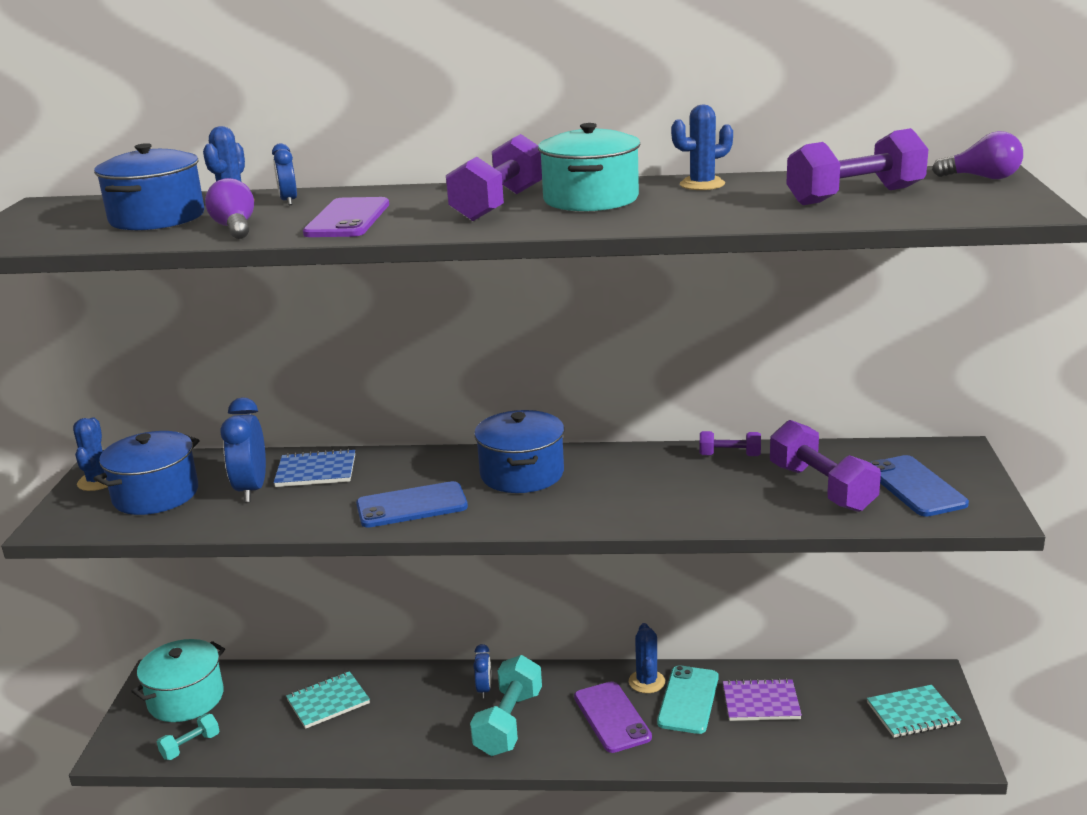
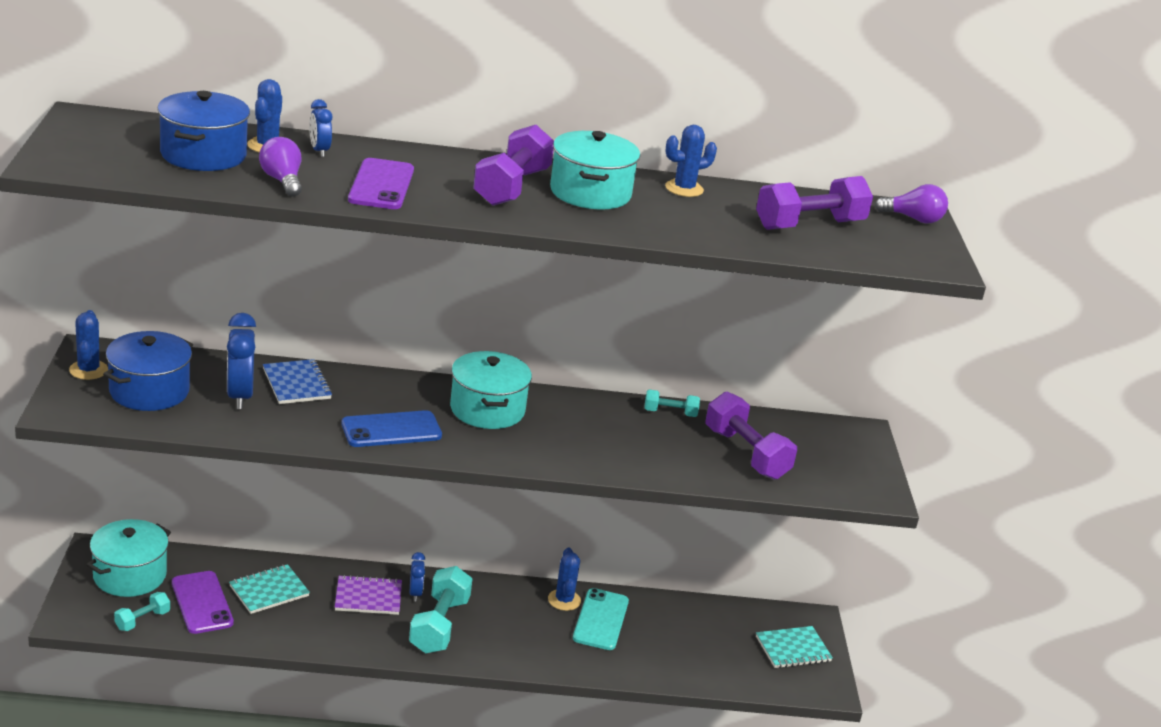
camera: 10 degrees left, 5 degrees up
(316, 471) = (297, 384): blue notebook -> blue notebook turned 75 degrees clockwise
(522, 474) = (487, 409): blue pot -> turquoise pot
(611, 717) = (532, 629): purple phone -> purple phone (202, 603)
(729, 455) = (670, 413): purple dumbbell -> turquoise dumbbell
(761, 702) = (664, 628): purple notebook -> purple notebook (368, 597)
(915, 486) = (823, 461): blue phone -> none

